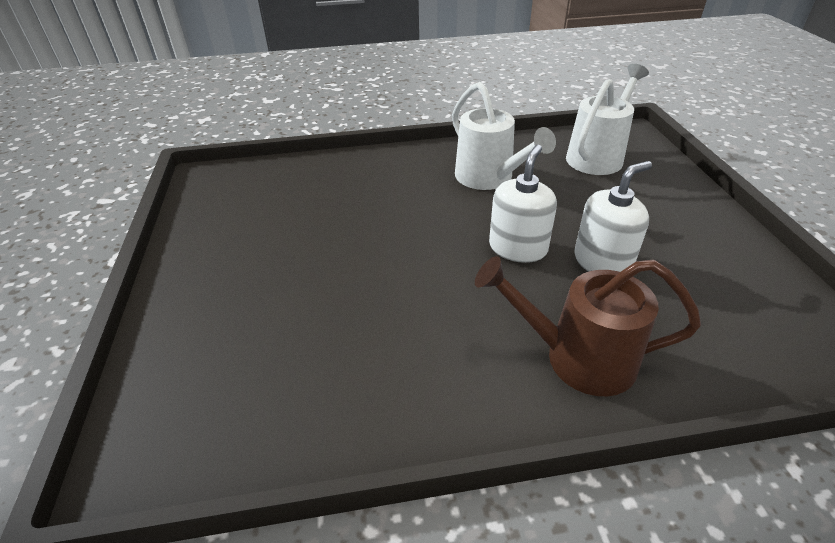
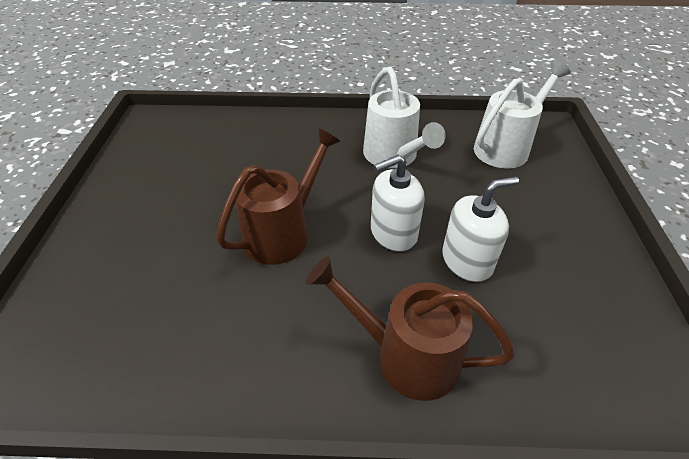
camera: 10 degrees right, 5 degrees up
(402, 264) = (283, 232): none -> brown watering can
(518, 248) = (393, 233): white soap dispenser -> white soap dispenser turned 150 degrees counterclockwise

